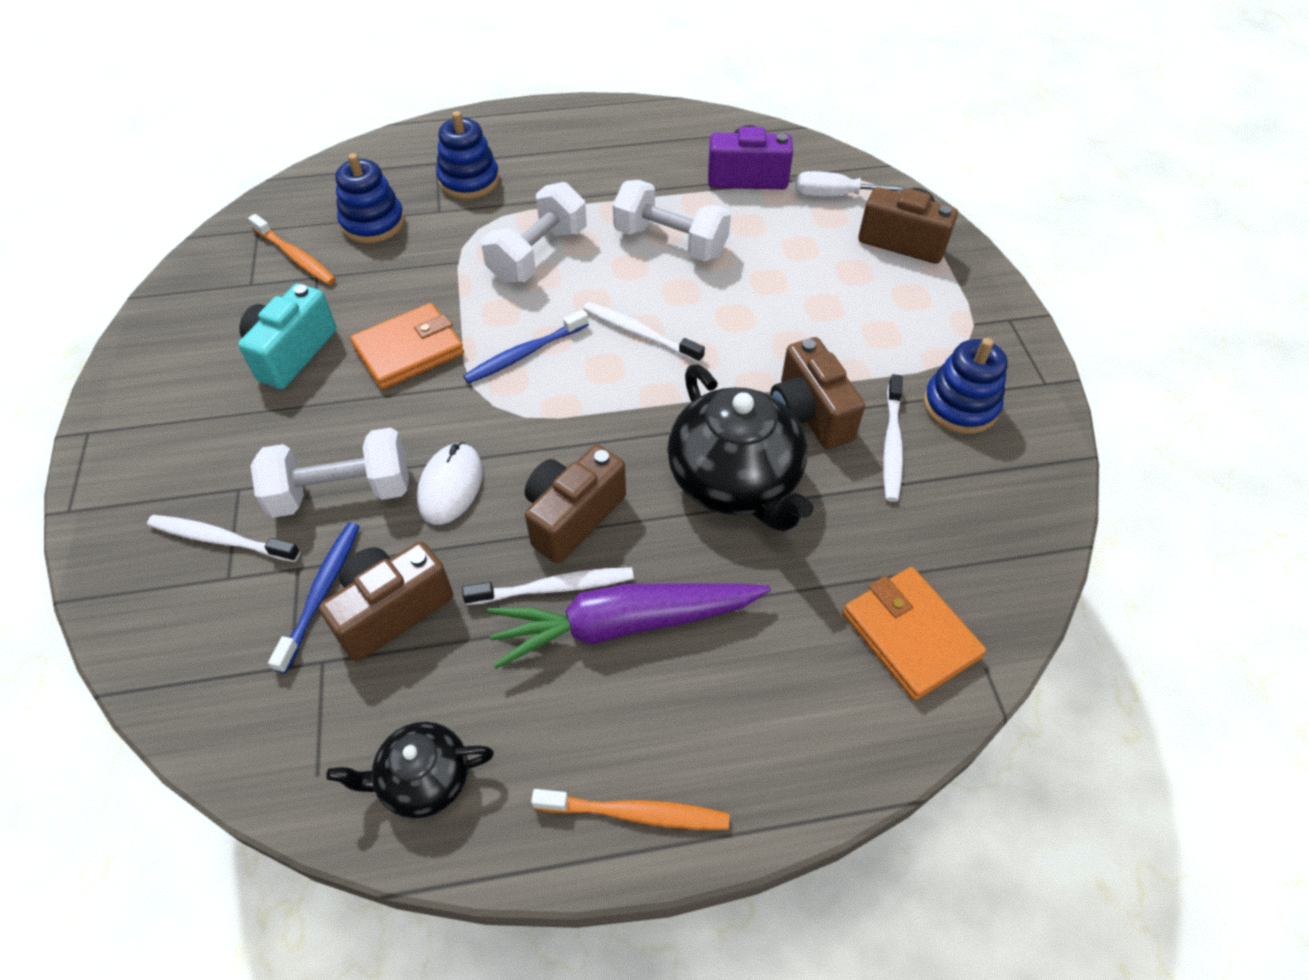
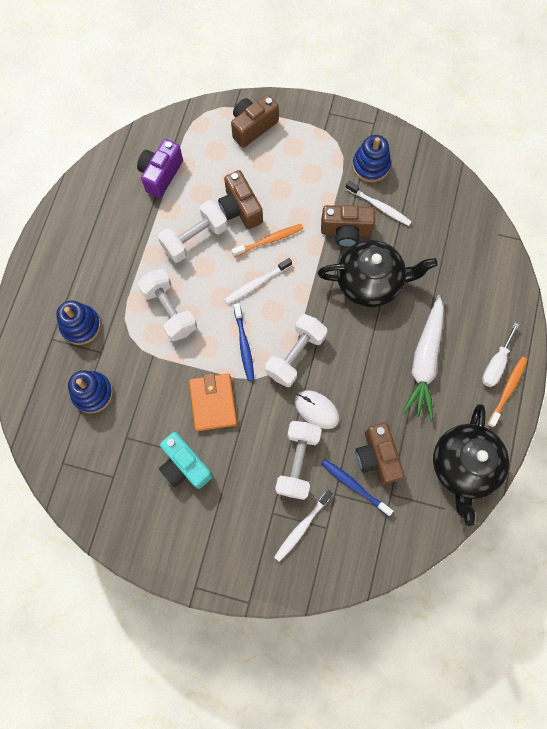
camera: 65 degrees left, 20 degrees up
(295, 257) = (101, 445): orange toothbrush -> orange toothbrush (269, 240)
(423, 779) = (463, 466): black teapot -> black teapot, size x1.81
(539, 423) = (295, 355): none -> white dumbbell
(554, 587) = (394, 383): white toothbrush -> none
(572, 516) = (359, 361): brown camera -> brown camera (240, 209)
(624, 624) = (424, 361): purple carrot -> white carrot
(834, 196) = (200, 139): white screwdriver -> white screwdriver (495, 364)
(910, 635) = (474, 253): orange wallet -> none

